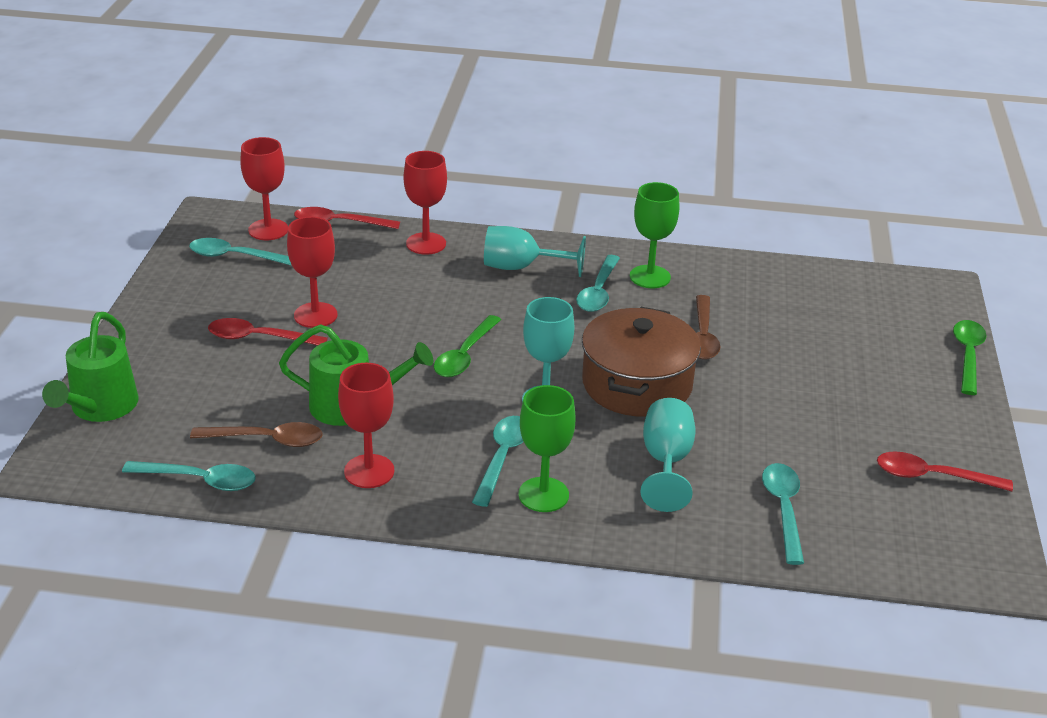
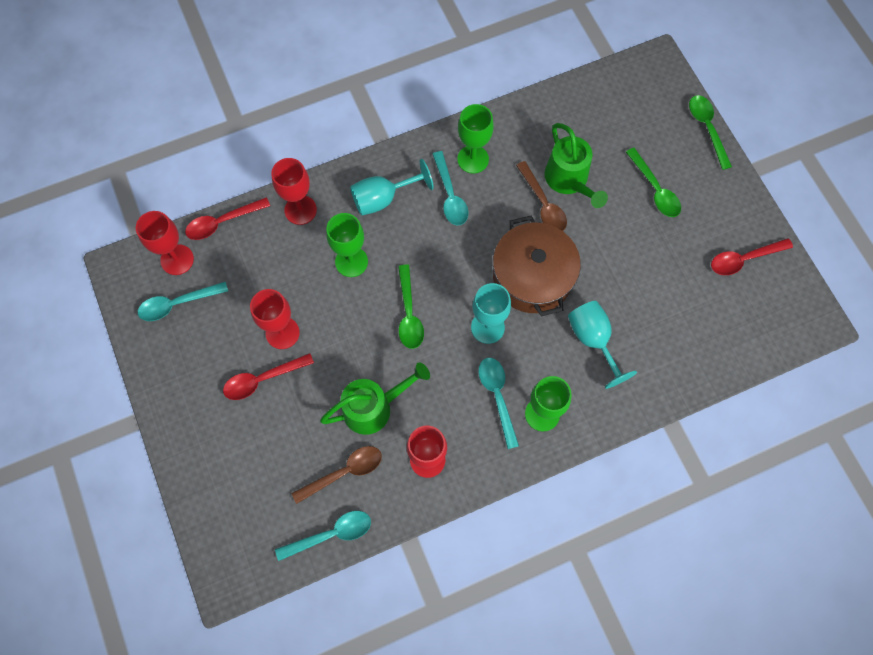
camera: 30 degrees left, 35 degrees up
(100, 408) = (213, 513): green watering can -> green watering can (569, 181)
(441, 296) = (351, 262): none -> green goblet
(783, 509) = (680, 340): turquoise spoon -> none
(856, 377) = (655, 189): none -> green spoon

